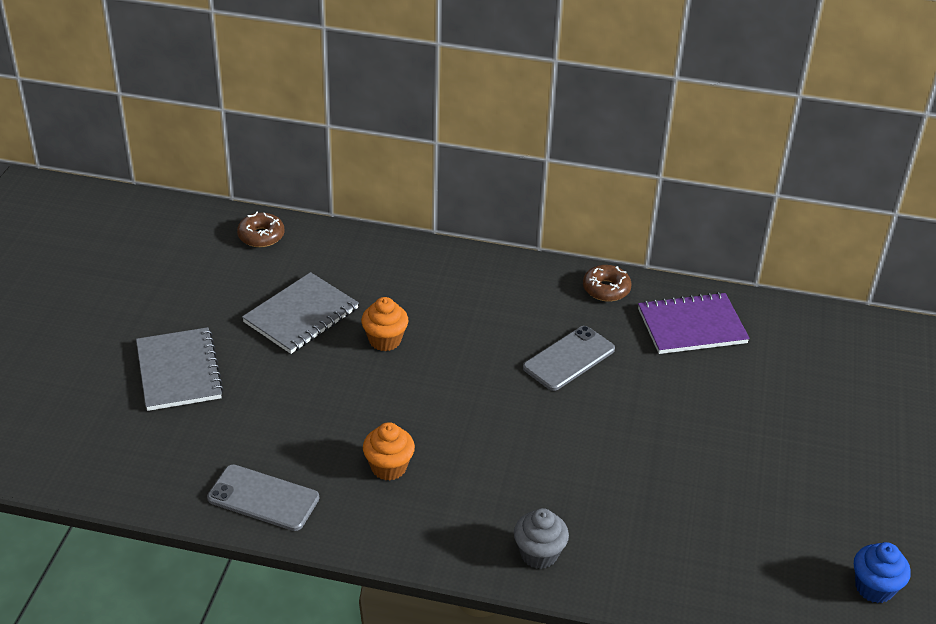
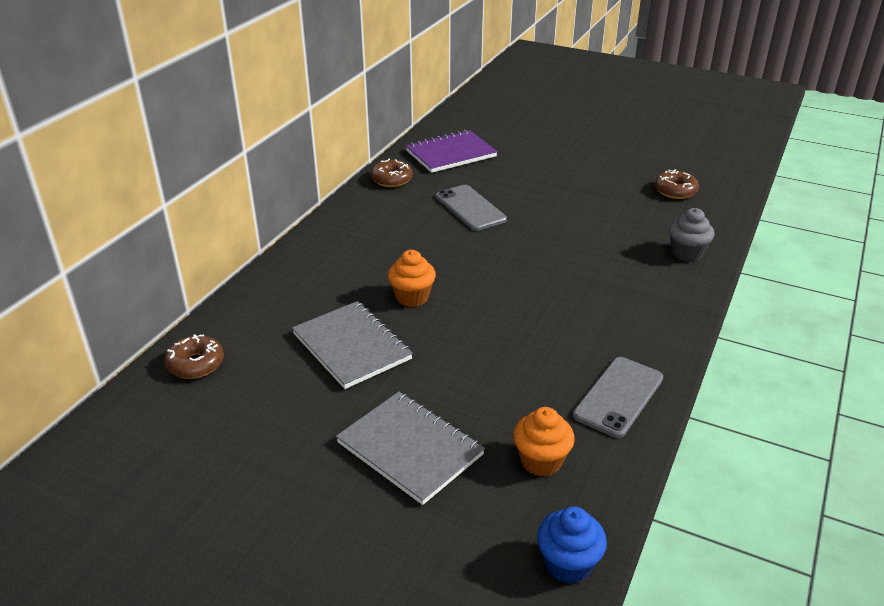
camera: 75 degrees left, 5 degrees down
(179, 371) = (410, 448): grey notebook -> grey notebook turned 45 degrees clockwise
(388, 467) = (585, 314): orange cupcake -> orange cupcake (541, 461)
(691, 326) = (451, 154): purple notebook -> purple notebook turned 60 degrees clockwise
(694, 544) = (675, 191): none -> brown donut
(874, 587) = (710, 141): blue cupcake -> blue cupcake (568, 564)

